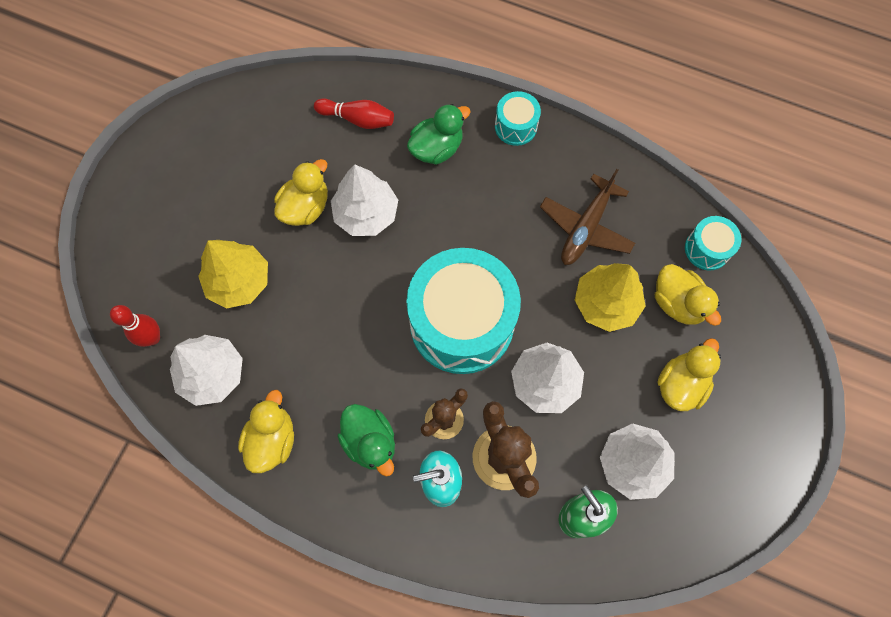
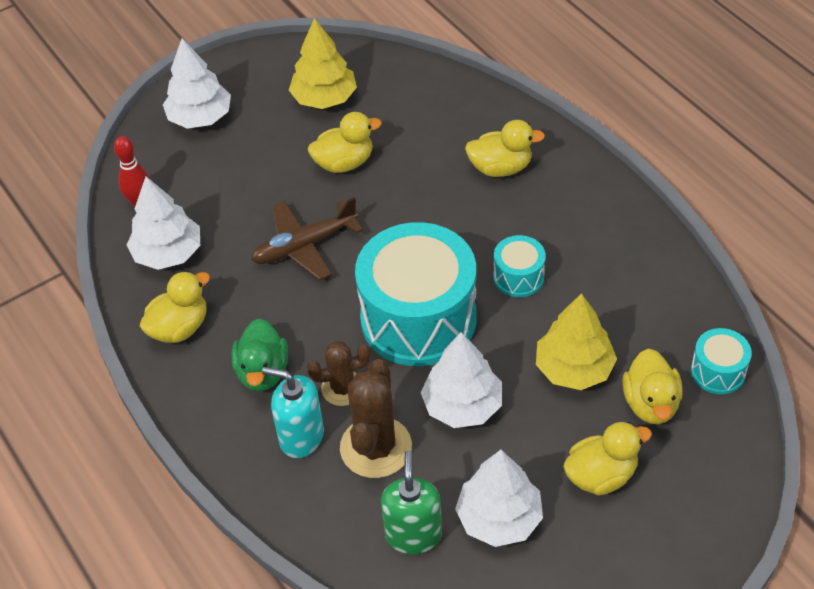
camera: 35 degrees right, 20 degrees down
(239, 281) = (243, 193): yellow tree -> yellow tree (324, 98)
(357, 119) = (443, 114): red bowling pin -> none
(366, 213) = (395, 191): white tree -> white tree (200, 117)
(436, 148) = (500, 167): green duck -> yellow duck
(516, 126) = (592, 182): turquoise drum -> turquoise drum (518, 277)
(586, 227) = (601, 295): brown plane -> brown plane (304, 246)

